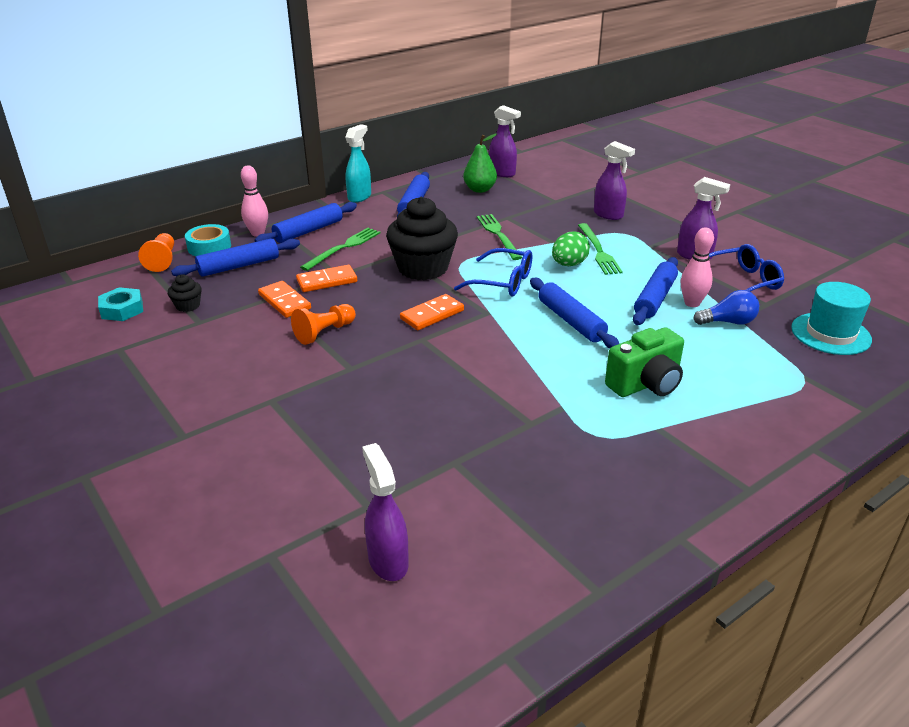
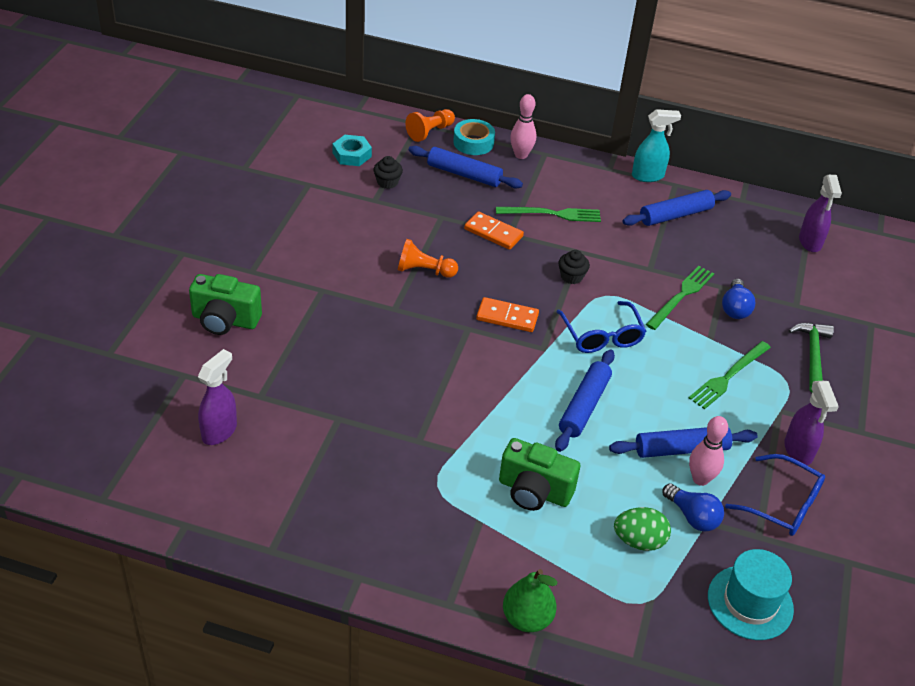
camera: 50 degrees right, 10 degrees up
(228, 486) = (225, 320): none -> green camera
(284, 302) = (442, 227): orange domino -> none
(308, 231) = (556, 180): blue rolling pin -> none
(423, 268) = (571, 276): black cupcake -> black cupcake, size x0.43
(479, 189) = (755, 243): green pear -> green pear (527, 618)
(534, 221) = (735, 308): none -> blue light bulb
(569, 264) = (679, 366): green egg -> green egg (639, 541)
(608, 215) = (812, 355): purple spray bottle -> green hammer

